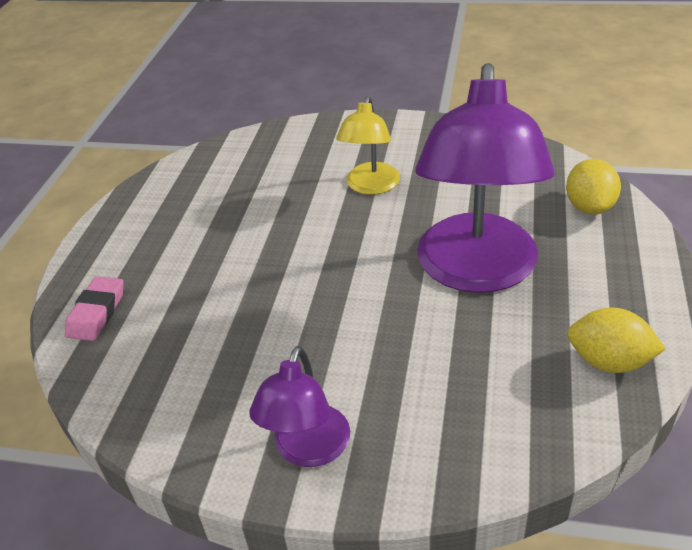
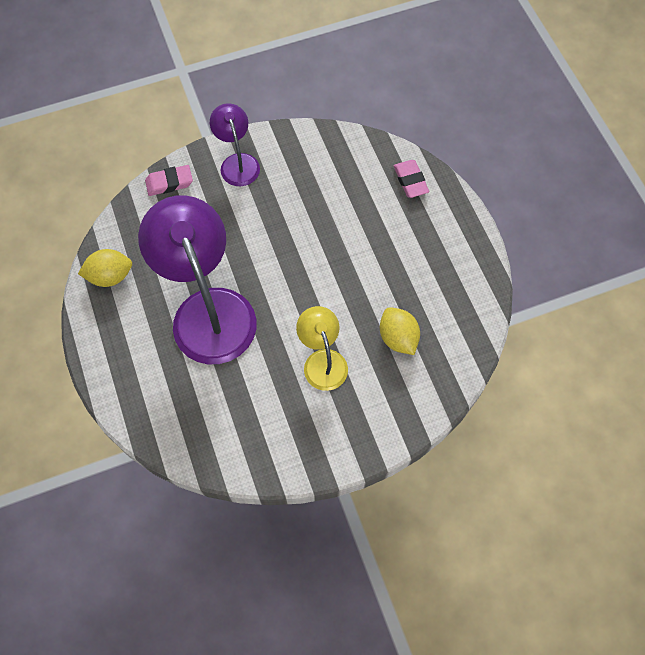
camera: 145 degrees right, 25 degrees up
(447, 468) = (169, 183): none -> pink eraser
(589, 207) = (155, 408): yellow lemon -> yellow lemon (398, 338)

